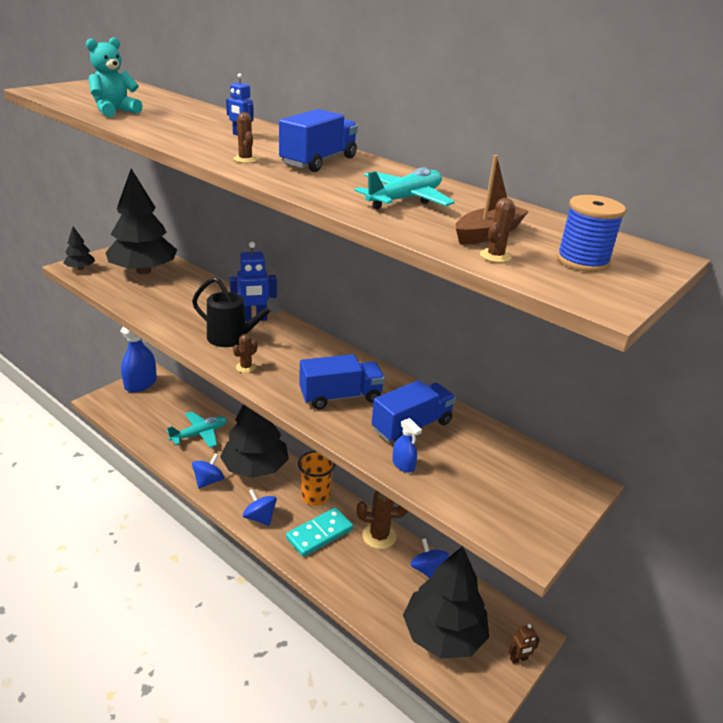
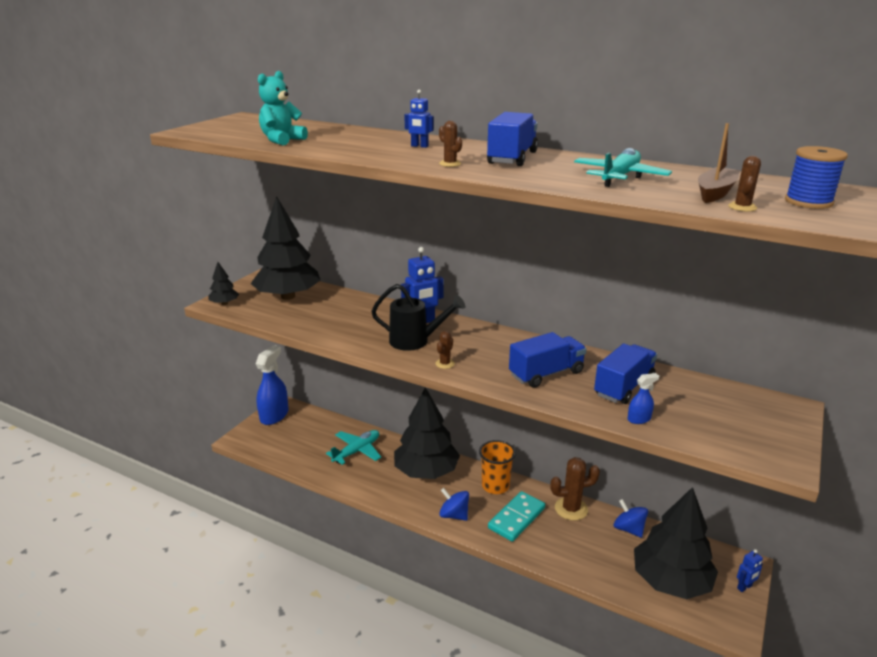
camera: 10 degrees left, 5 degrees down
(208, 481) = (388, 492): blue spinning top -> none
(403, 465) = (639, 419): blue spray bottle -> blue spray bottle turned 60 degrees counterclockwise
(518, 659) = (744, 587): brown robot -> blue robot

